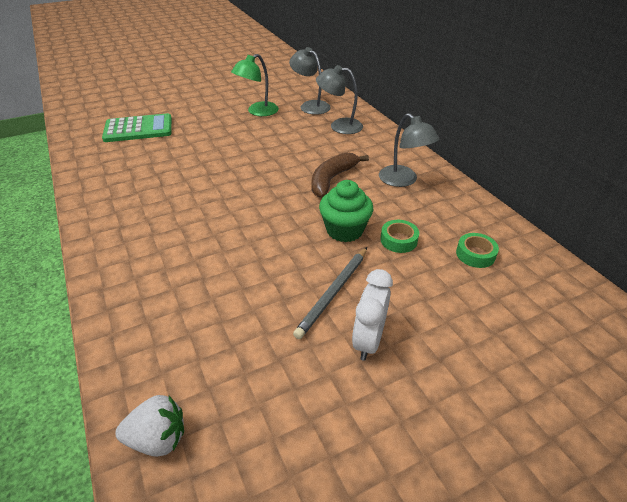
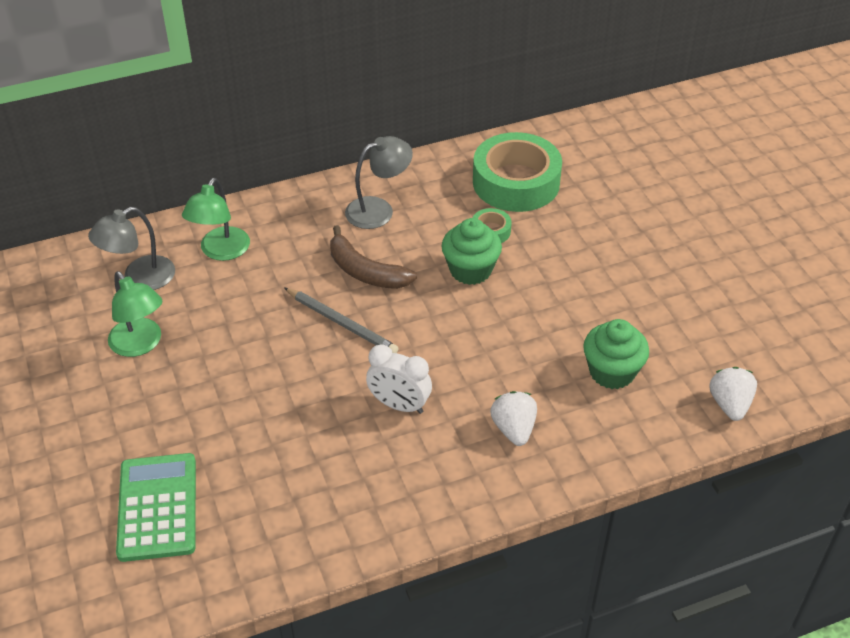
camera: 85 degrees left, 5 degrees up
(162, 260) = (513, 429): none -> white strawberry
(219, 326) = (612, 372): none -> green cupcake
(333, 293) = (567, 287): grey pencil -> grey pencil (342, 323)
(339, 126) = (221, 251): grey lamp -> green lamp
(368, 340) = (625, 270): white clock -> white clock (399, 405)
(475, 254) = (516, 182): green tape -> green tape, size x2.30

